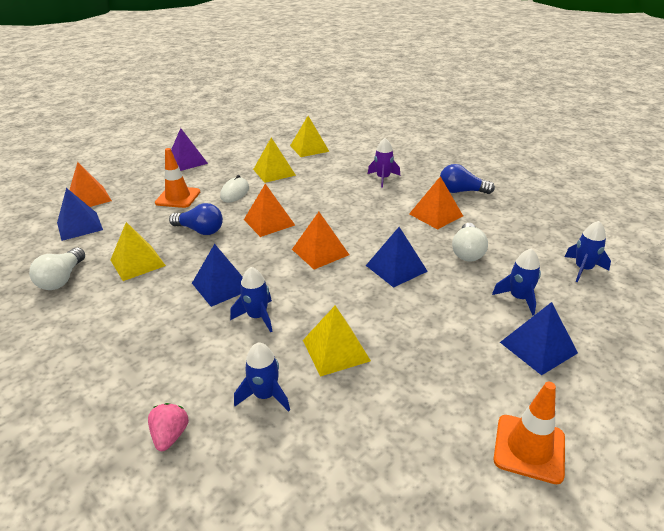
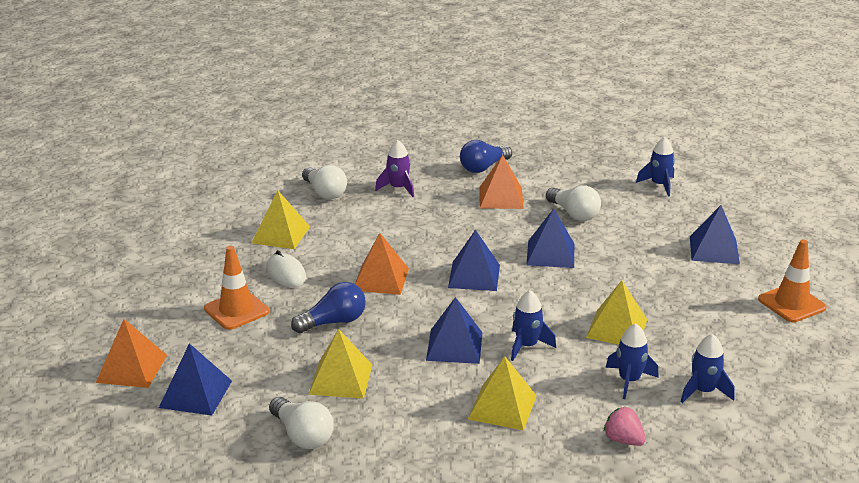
camera: 50 degrees left, 5 degrees down
(187, 161) = (153, 274): purple pyramid -> none
(309, 148) = (263, 193): yellow pyramid -> yellow pyramid (502, 407)
(320, 252) = (474, 276): orange pyramid -> blue pyramid
(339, 162) = (325, 193): none -> white light bulb
(519, 298) = (657, 227): blue rocket -> blue rocket (703, 391)

